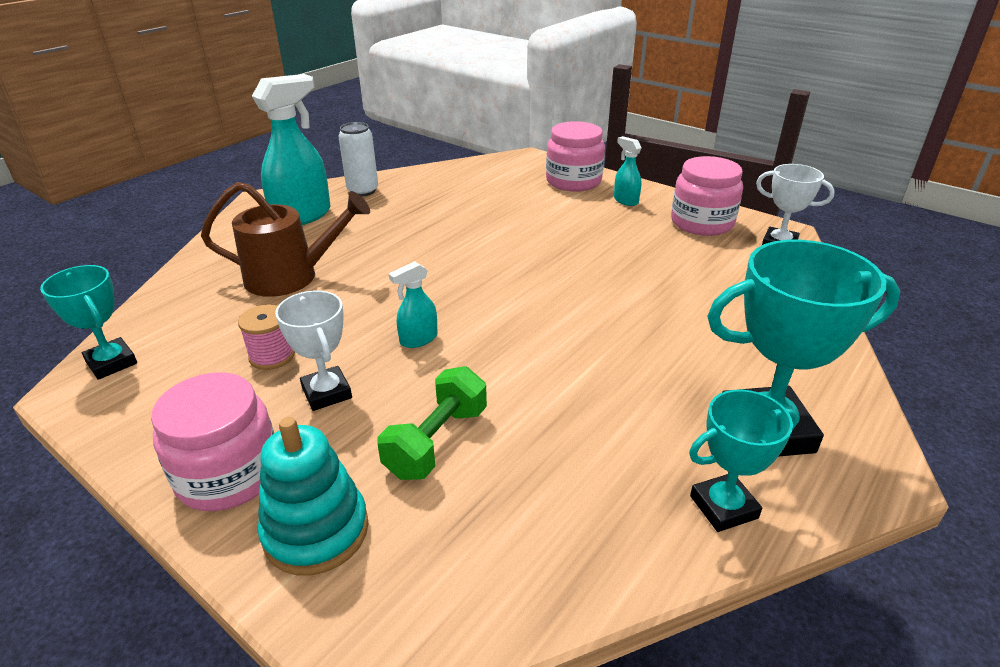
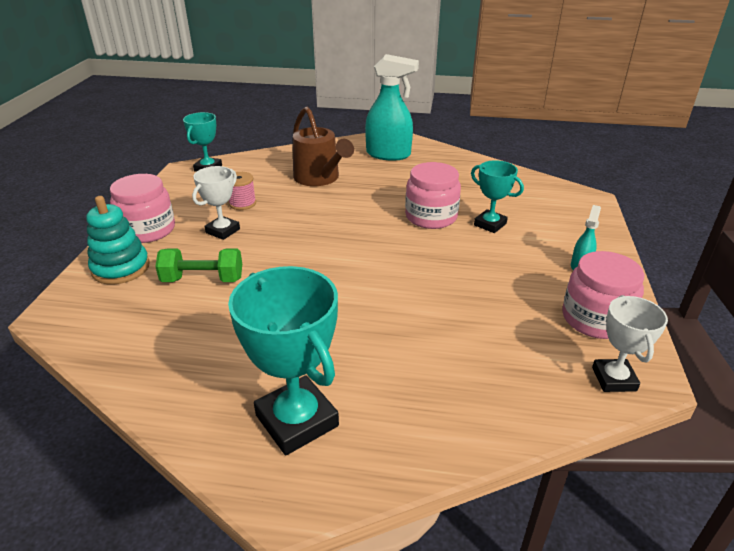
camera: 60 degrees right, 0 degrees up
(363, 191) = (444, 159): white can -> none
(418, 339) = (292, 240): turquoise spray bottle -> none
(573, 181) = (578, 231): pink jar -> pink jar (431, 217)
(723, 507) = (201, 413): turquoise trophy -> turquoise trophy (490, 224)

